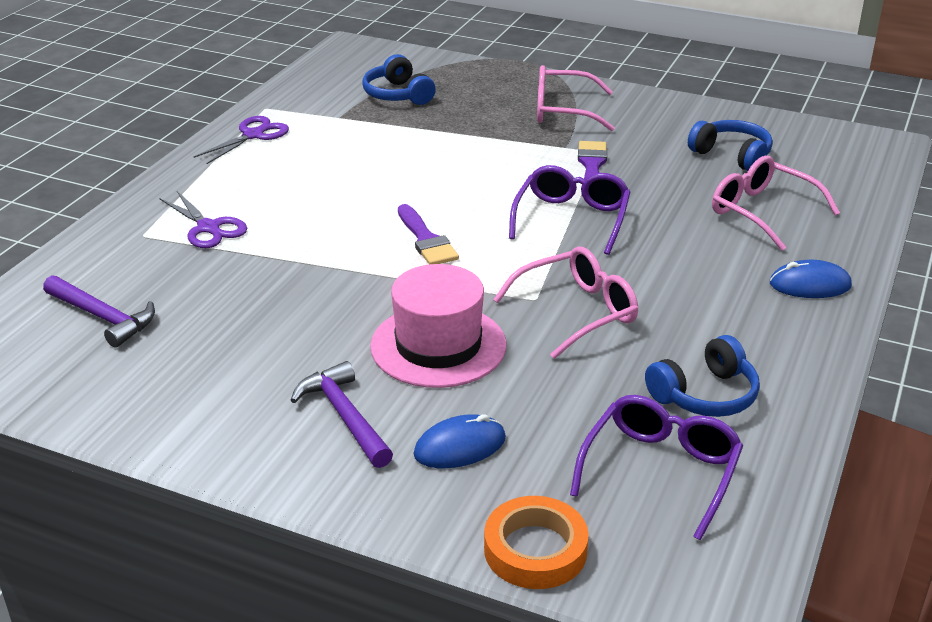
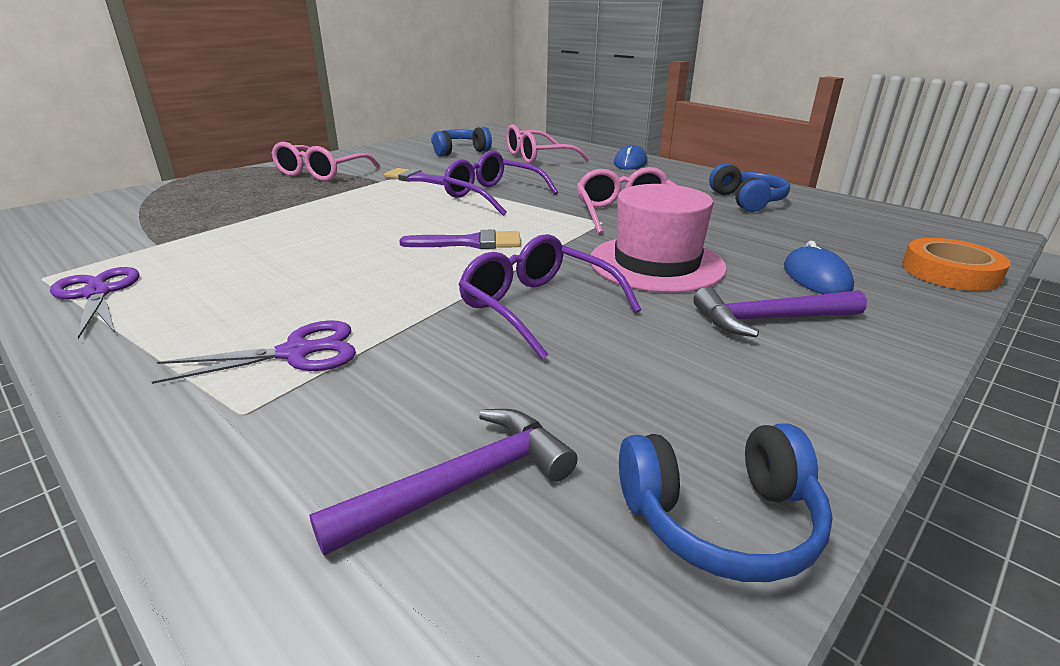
camera: 70 degrees left, 5 degrees down
(398, 95) = (168, 215): blue headphones -> blue headphones (720, 519)
(661, 470) = (836, 224): purple glasses -> purple glasses (537, 307)

